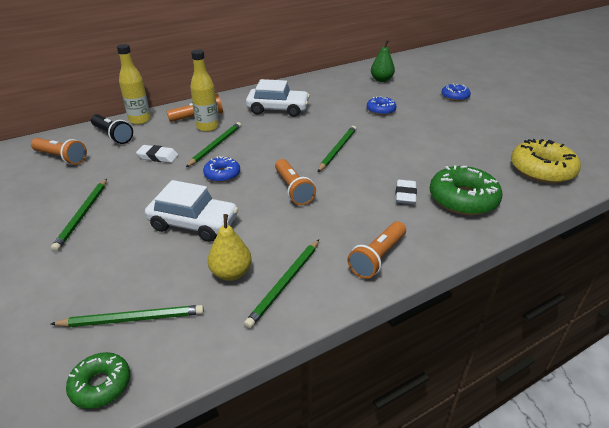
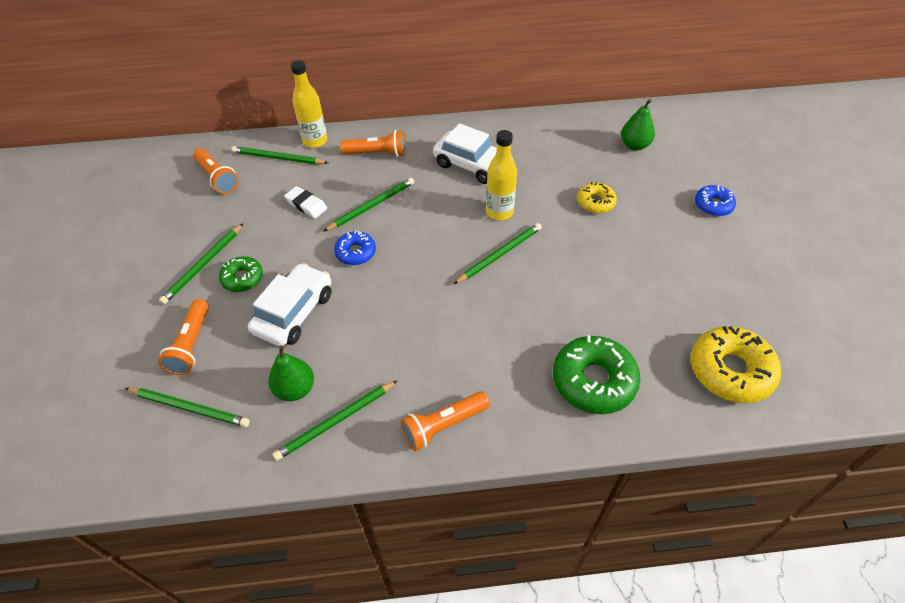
camera: 25 degrees right, 15 degrees up
(101, 385) = (137, 466): green donut -> green donut (242, 278)
(113, 135) = (278, 158): black flashlight -> green pencil
(194, 223) = (294, 312): white car -> white car turned 105 degrees counterclockwise
(207, 127) = (378, 173): yellow bottle -> yellow bottle (499, 212)
(231, 273) = (295, 389): yellow pear -> green pear
(293, 189) = (415, 299): orange flashlight -> orange flashlight (191, 344)
(381, 110) = (595, 202): blue donut -> yellow donut
(405, 195) = (531, 350): white eraser -> none

